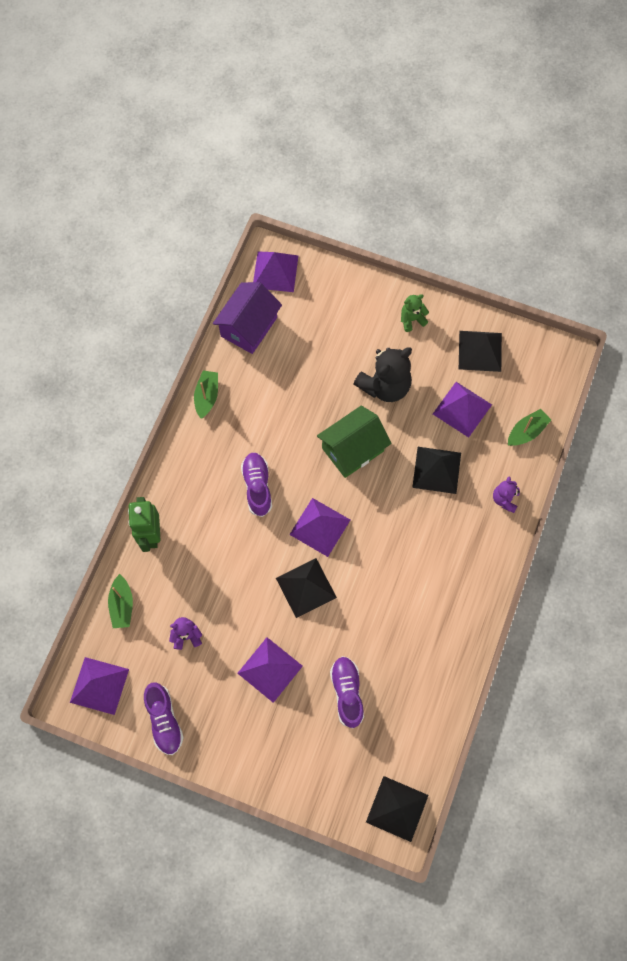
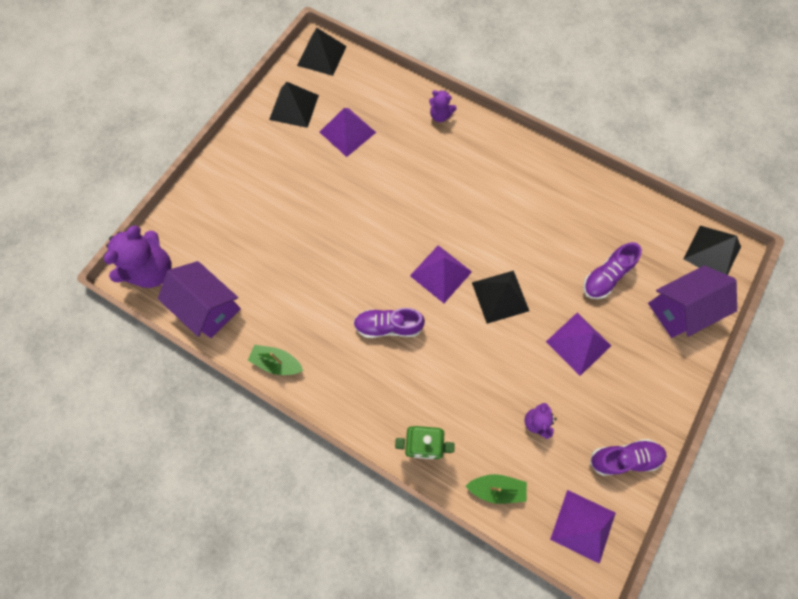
camera: 80 degrees left, 0 degrees up
(275, 271) = (153, 271): purple pyramid -> purple teddy bear
(324, 773) = (680, 309): none -> purple house
(347, 693) = (605, 276): purple shoe -> purple shoe turned 45 degrees counterclockwise
(353, 449) = (367, 230): green house -> none
(385, 386) = (308, 191): black teddy bear -> none
(412, 319) = (246, 156): green teddy bear -> none
(436, 470) = (402, 163): black pyramid -> black pyramid (322, 55)
(526, 431) = (380, 87): green boat -> none

